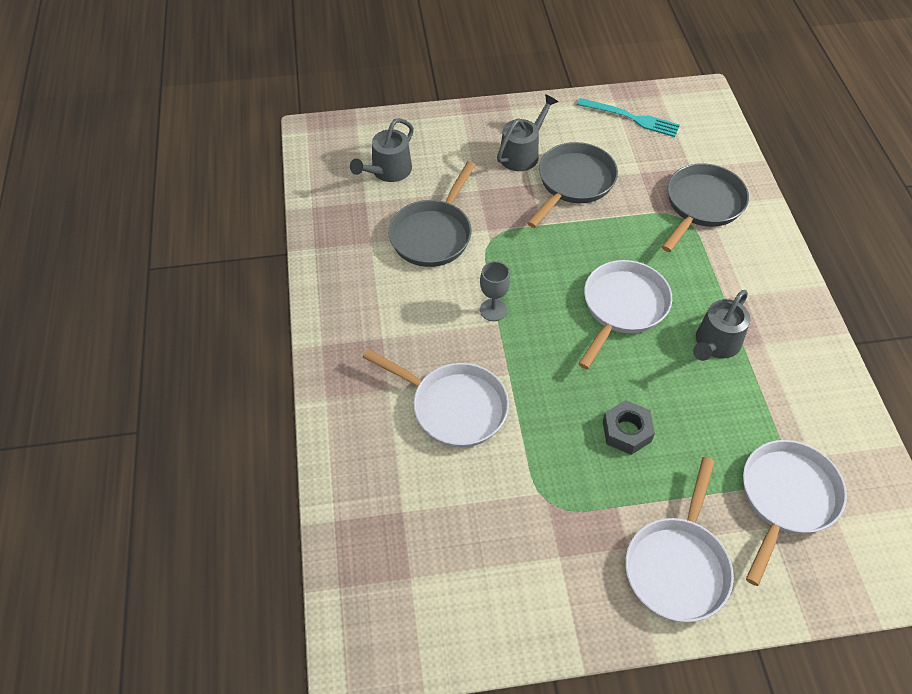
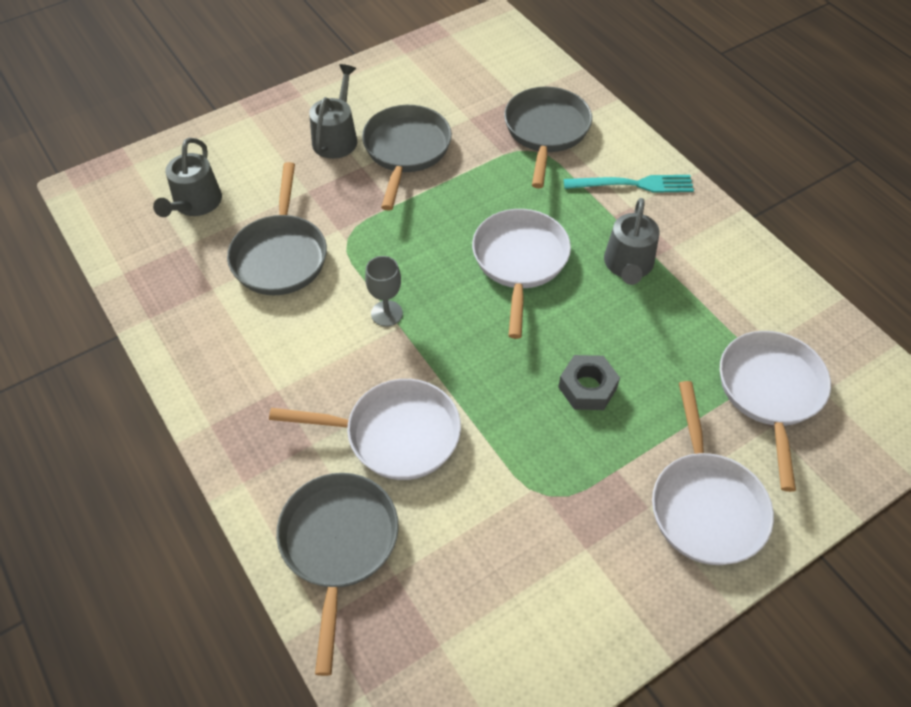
camera: 25 degrees left, 0 degrees up
(372, 472) = (339, 545): none -> grey pan
(631, 118) = (433, 66): turquoise fork -> turquoise fork (633, 184)

